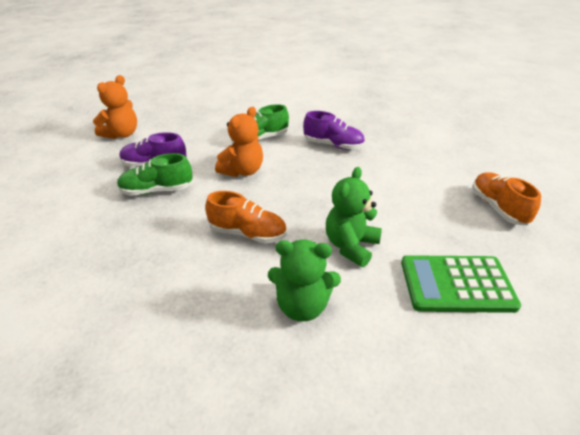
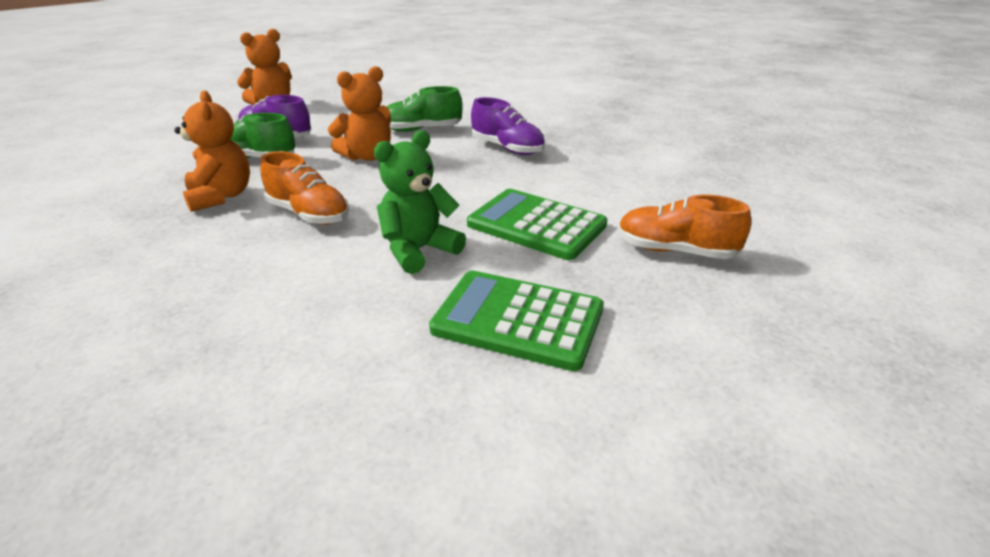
camera: 20 degrees right, 5 degrees down
(165, 232) = (221, 196): none -> orange teddy bear
(302, 306) = (294, 295): green teddy bear -> none
(405, 206) = (536, 225): none -> green calculator
(498, 208) = (675, 251): orange shoe -> orange shoe turned 75 degrees counterclockwise

